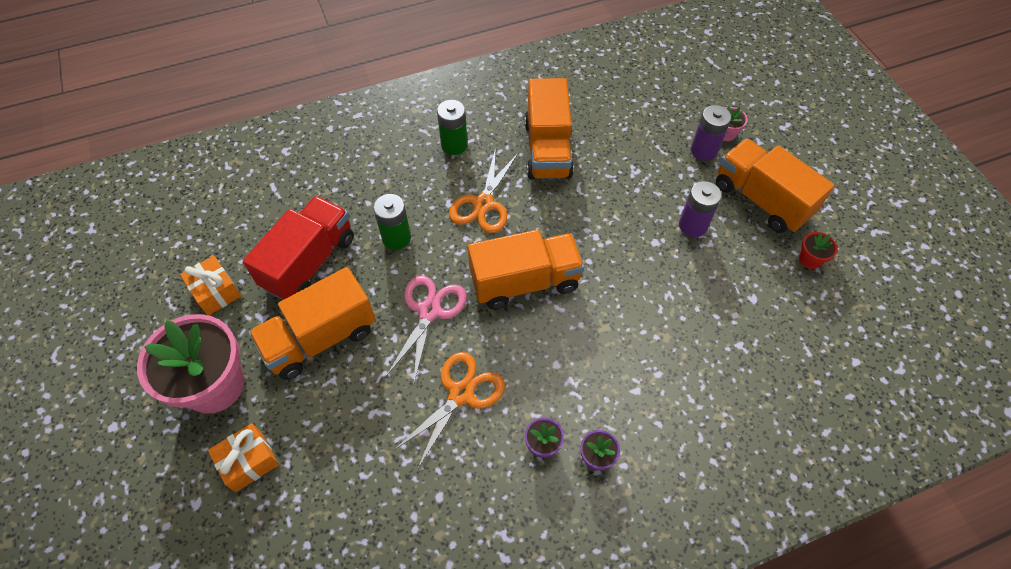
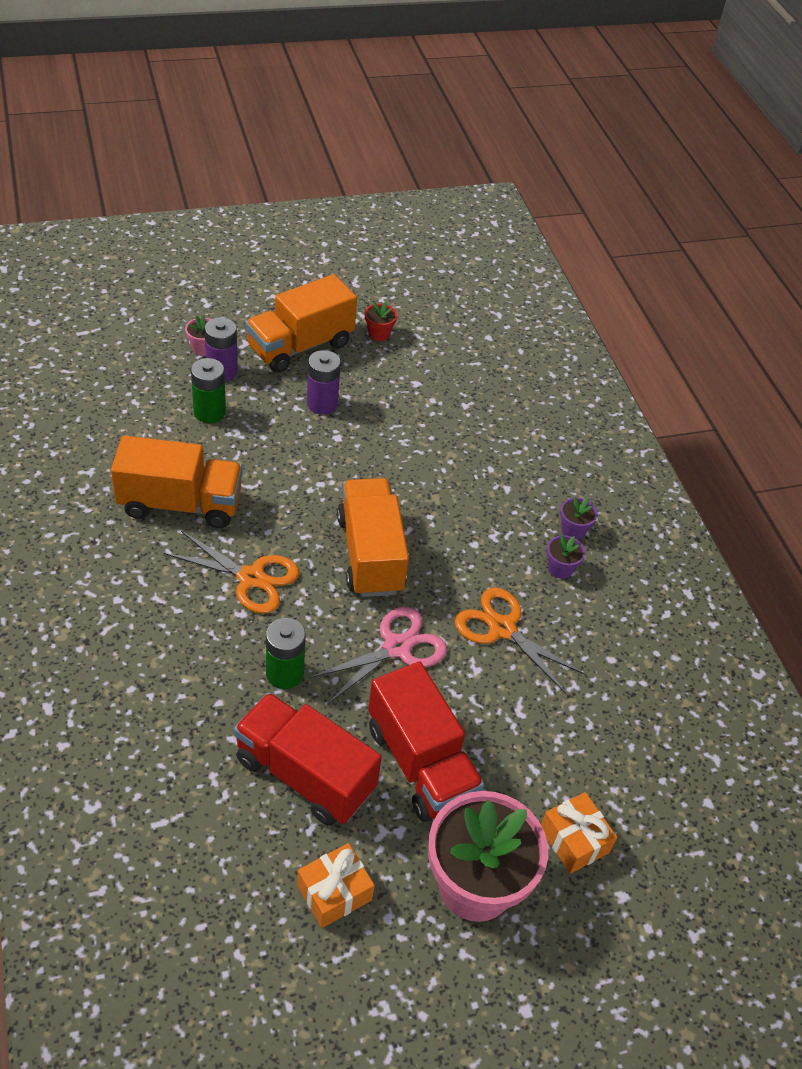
camera: 90 degrees left, 10 degrees down
(320, 338) = (420, 763): orange truck -> red truck
(429, 311) = (397, 648): pink scissors -> pink scissors turned 120 degrees clockwise
(454, 145) = (144, 597): green battery -> green battery (209, 412)

